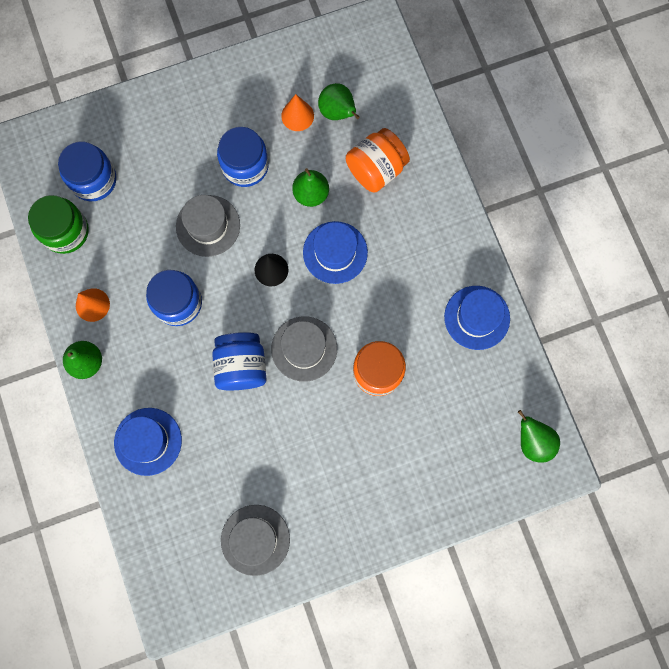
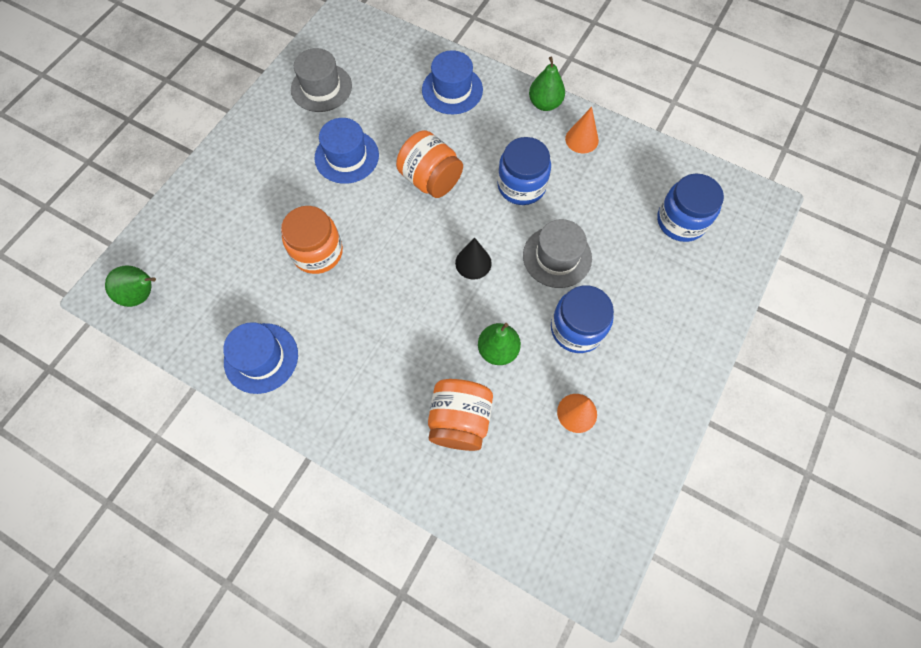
camera: 140 degrees right, 10 degrees down
(65, 231) = (657, 170): green jar -> none
(241, 366) = (431, 179): blue jar -> orange jar
(304, 348) = (393, 225): grey hat -> none
(335, 252) = (432, 317): blue hat -> blue hat (346, 156)
(338, 112) = (544, 448): green pear -> none

